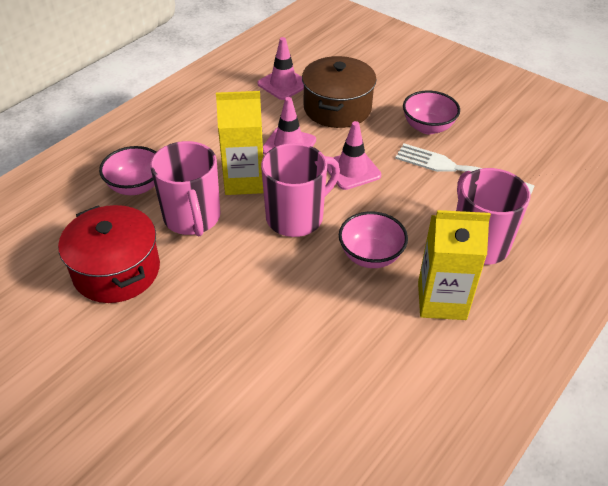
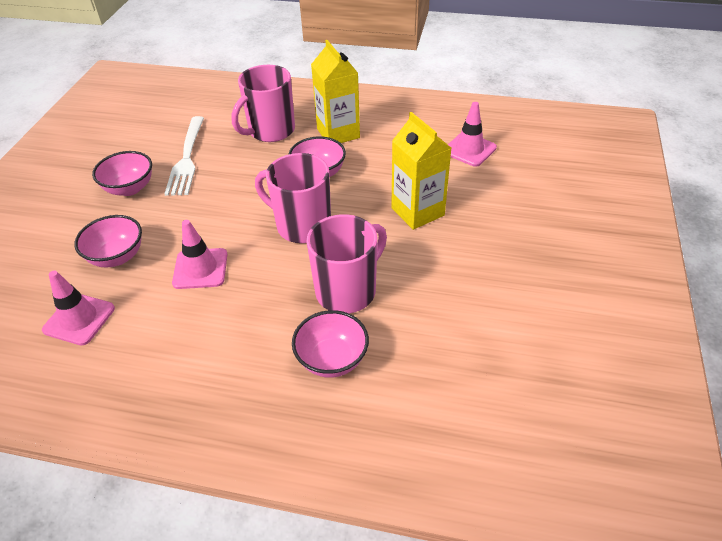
camera: 115 degrees left, 0 degrees up
(116, 270) = (445, 309): red pot -> none
(244, 181) = (273, 278): yellow carton -> yellow carton (417, 211)
(337, 108) = (117, 257): brown pot -> pink bowl
(352, 170) = (219, 214): pink traffic cone -> pink traffic cone (469, 149)

